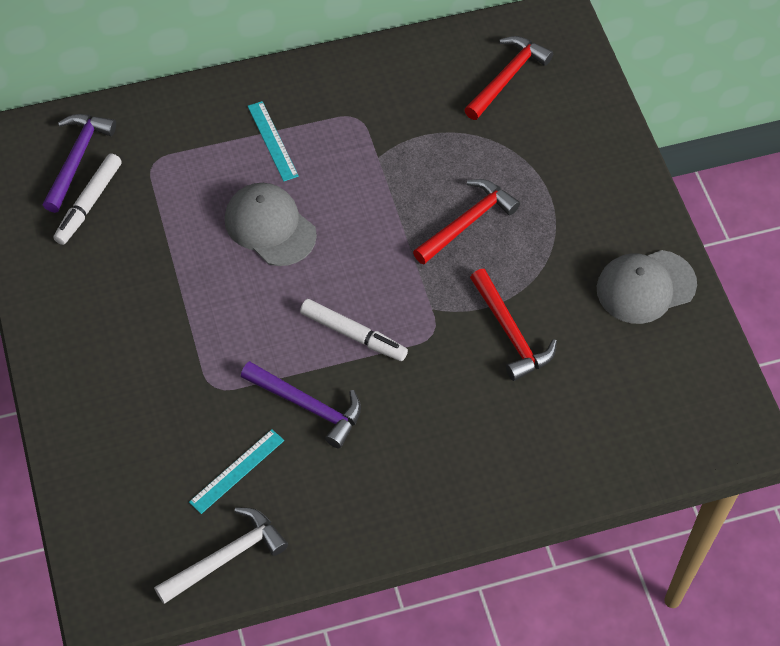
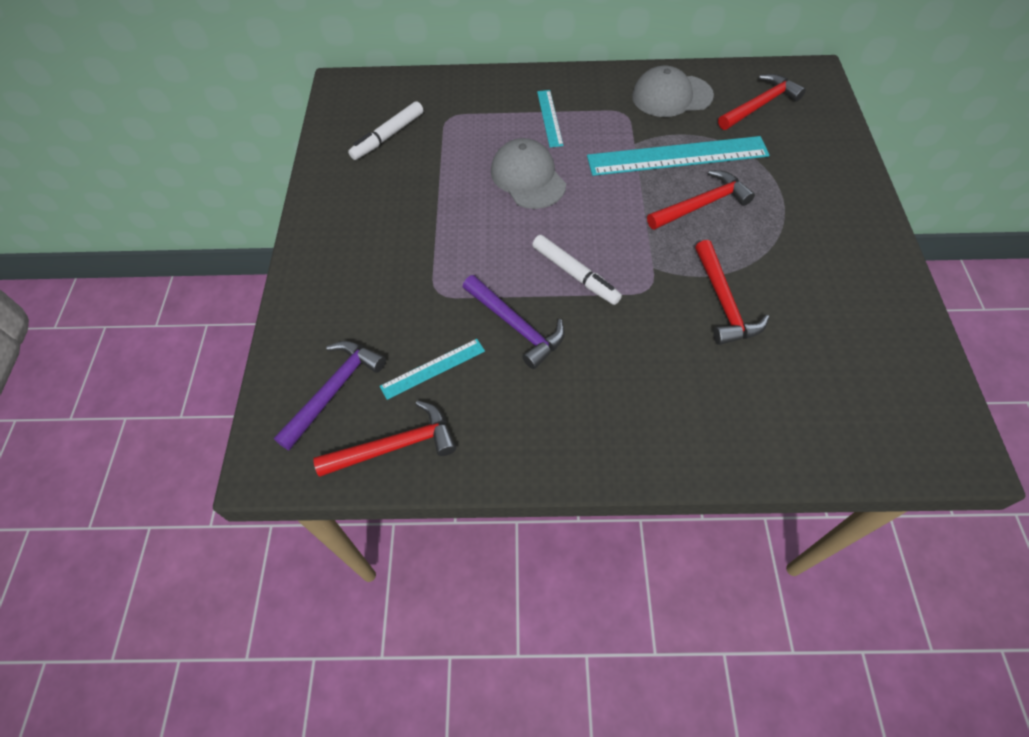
camera: 20 degrees right, 0 degrees up
(77, 159) = (391, 105): purple hammer -> purple hammer (334, 390)
(226, 557) = (395, 446): white hammer -> red hammer
(429, 165) = (677, 156): none -> turquoise ruler
(645, 287) = (865, 288): grey cap -> grey cap (671, 96)

